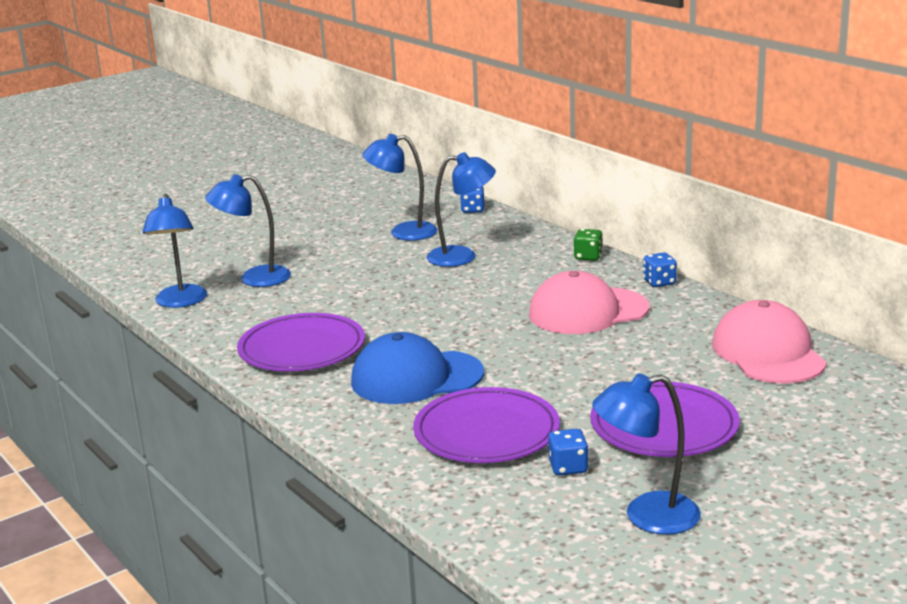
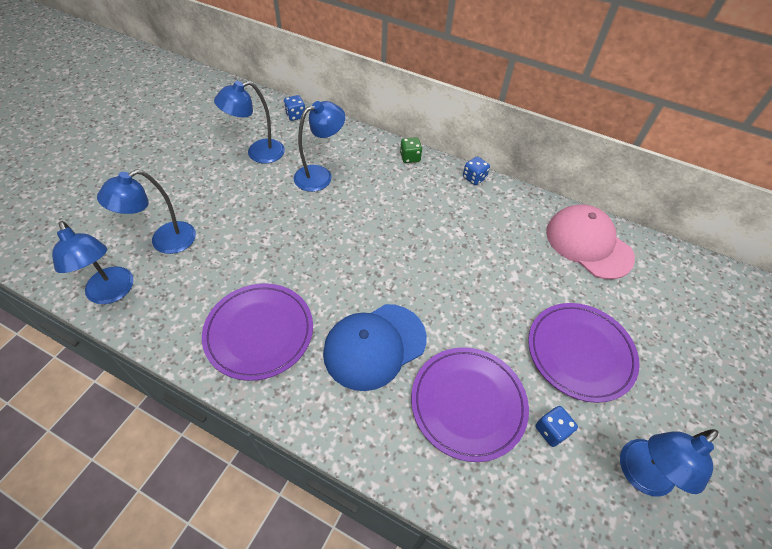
camera: 30 degrees left, 30 degrees up
(588, 311) = (448, 224): pink cap -> none

